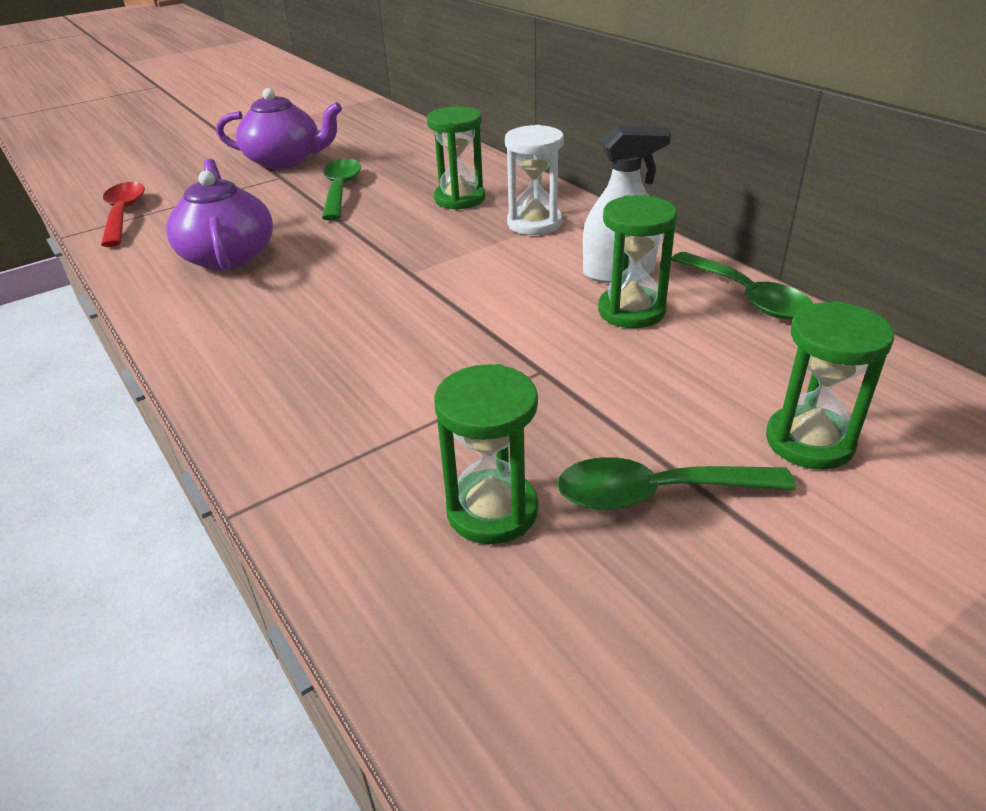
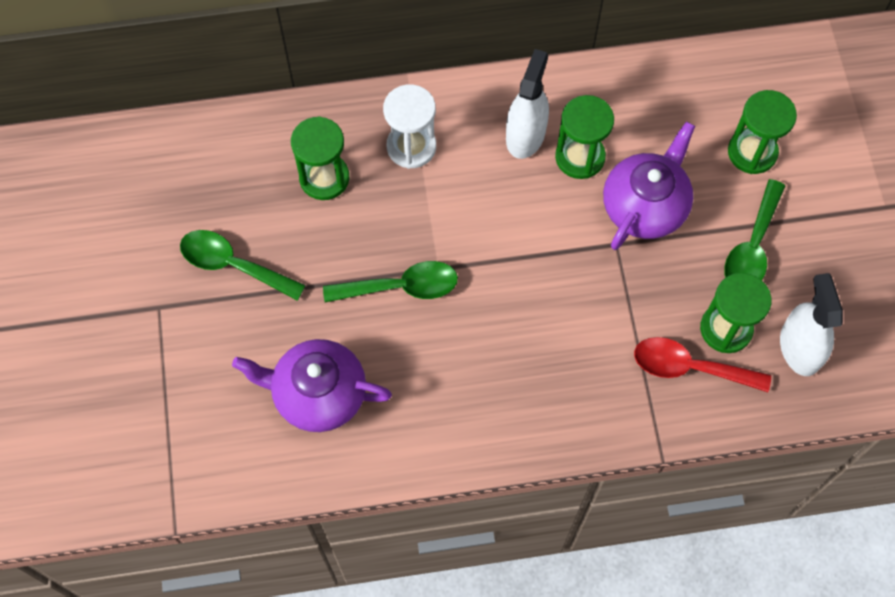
camera: 65 degrees left, 30 degrees up
(123, 214) = (157, 470): red spoon -> red spoon (690, 367)
(285, 161) = (115, 291): purple teapot -> purple teapot (645, 206)
(520, 617) = (799, 348): none -> white spray bottle
(747, 296) = (603, 82): green spoon -> green spoon (400, 287)

